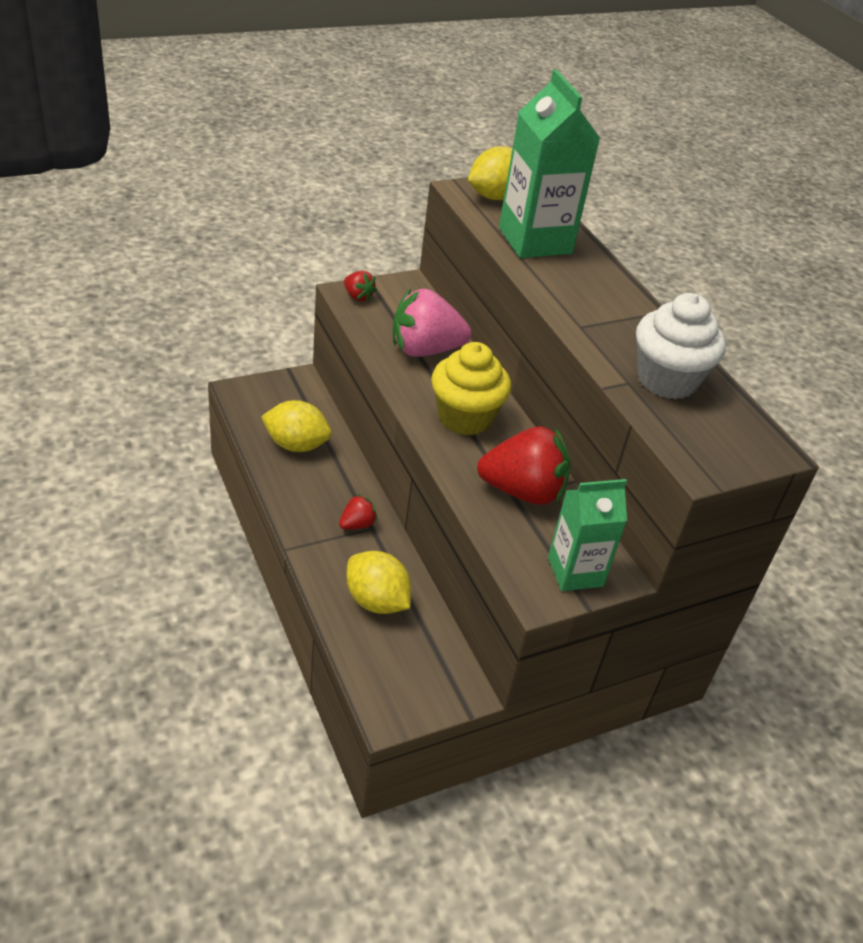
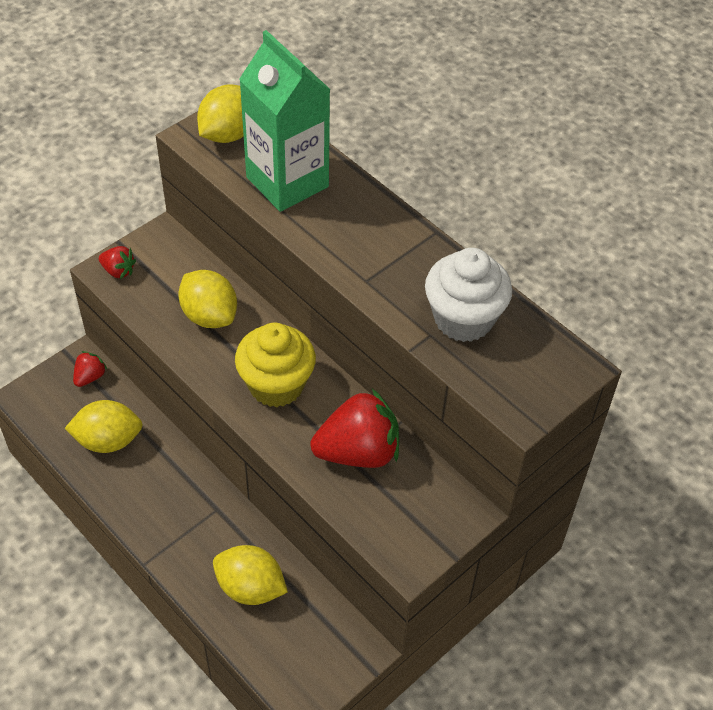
camera: 15 degrees left, 10 degrees up
(357, 524) = (201, 510): red strawberry -> red strawberry (90, 377)
(425, 350) = (209, 316): pink strawberry -> yellow lemon
(575, 572) = (432, 524): green carton -> none

